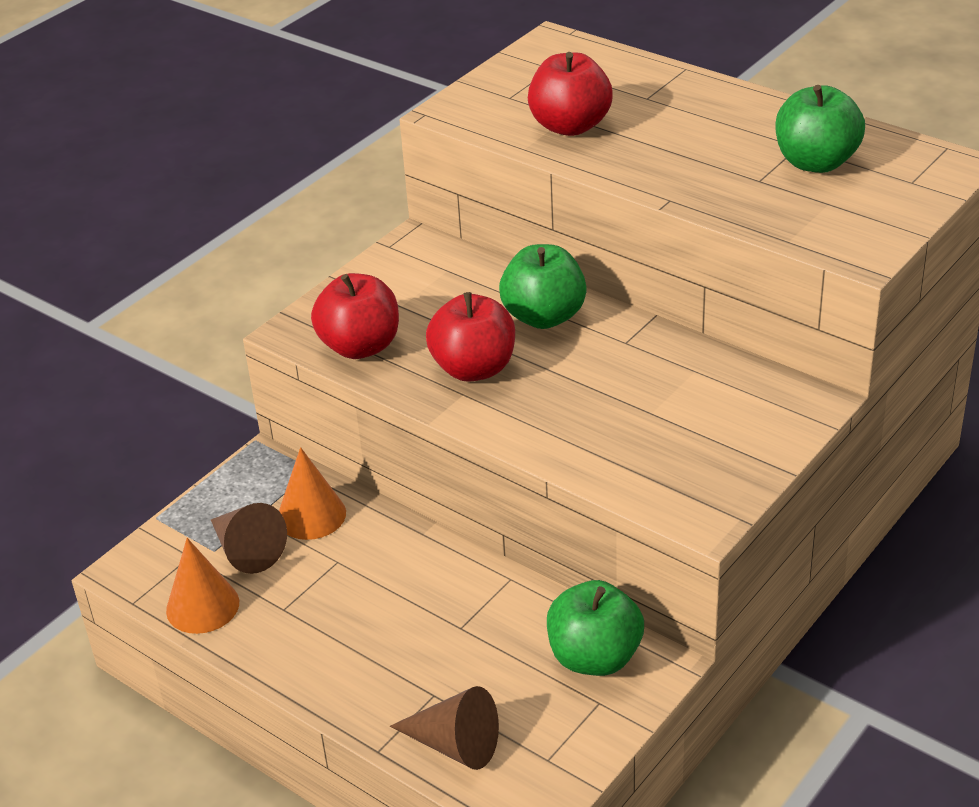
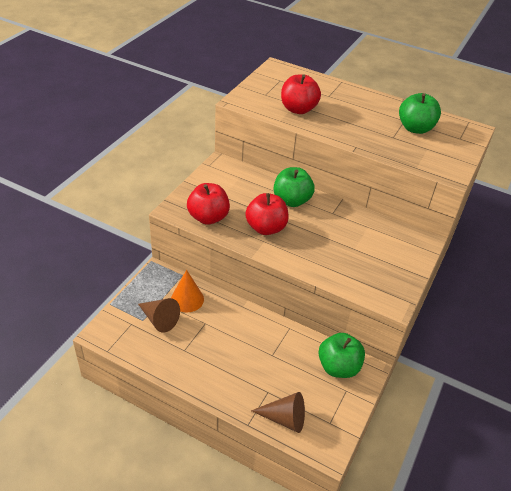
camera: 15 degrees left, 5 degrees up
(202, 606) = (143, 351): orange cone -> none

